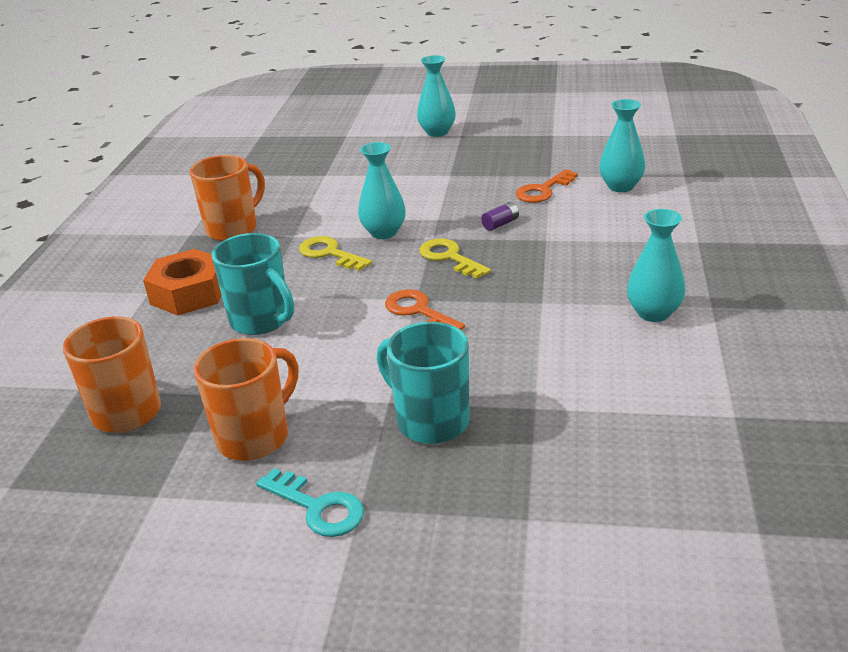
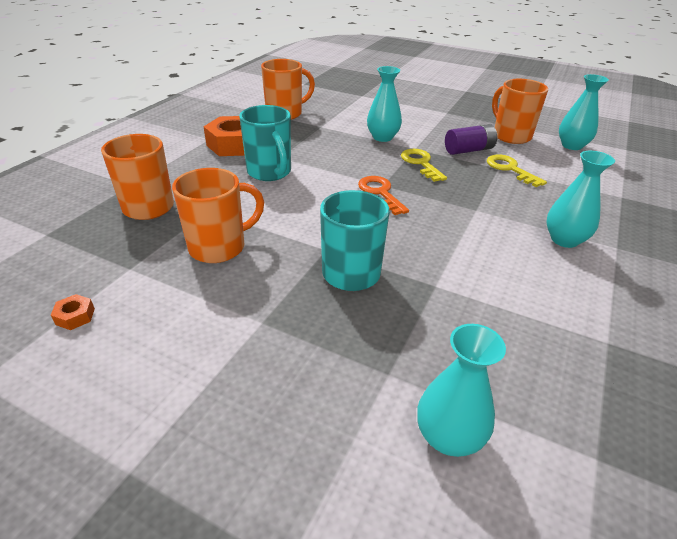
camera: 15 degrees right, 5 degrees up
(127, 572) = (75, 316): none -> orange nut
(318, 507) = (232, 311): turquoise key -> none
(330, 254) = (339, 142): yellow key -> yellow key (510, 169)
(437, 132) = (450, 86): turquoise vase -> turquoise vase (448, 437)
(500, 224) = (468, 150): purple battery -> purple battery, size x1.73
(543, 190) = (510, 136): orange key -> orange mug

